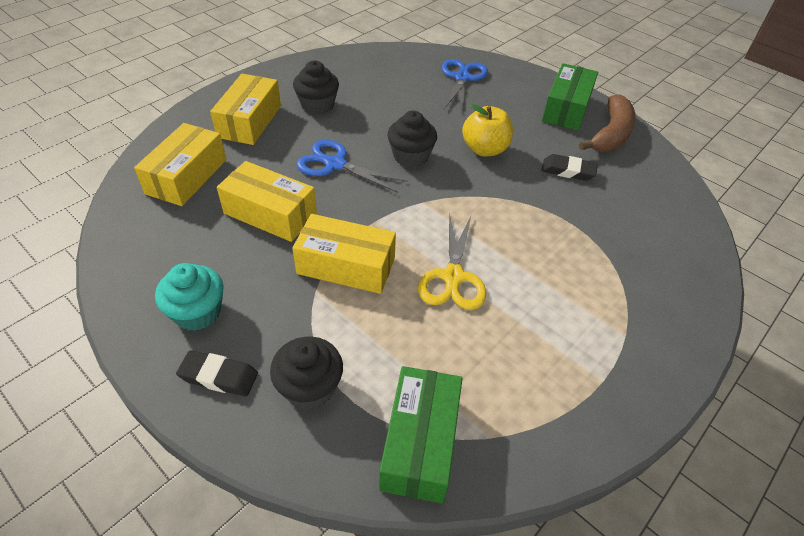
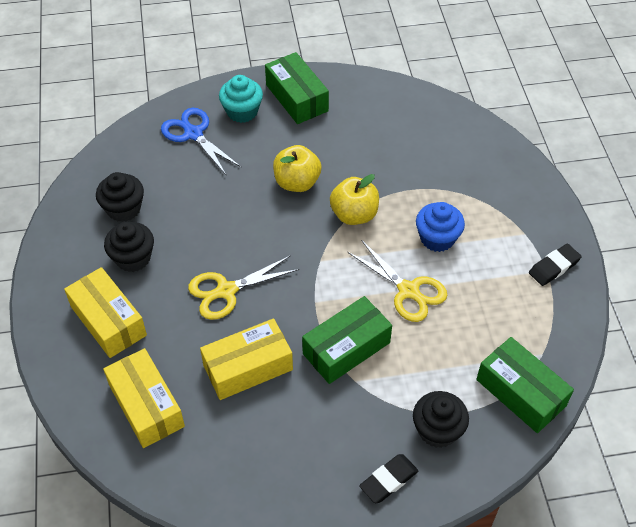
camera: 50 degrees left, 5 degrees up
(197, 312) = (317, 467): turquoise cupcake -> turquoise cupcake (242, 111)
(335, 164) = (226, 291): blue scissors -> yellow scissors
(346, 266) = (346, 348): yellow box -> green box
(410, 156) = (262, 235): black cupcake -> black cupcake (124, 209)
(494, 198) = (354, 215): none -> yellow apple
(536, 267) = (437, 238): none -> blue cupcake
(568, 171) = (364, 151): black eraser -> black eraser (554, 267)
(611, 134) = (349, 96): brown banana -> none

